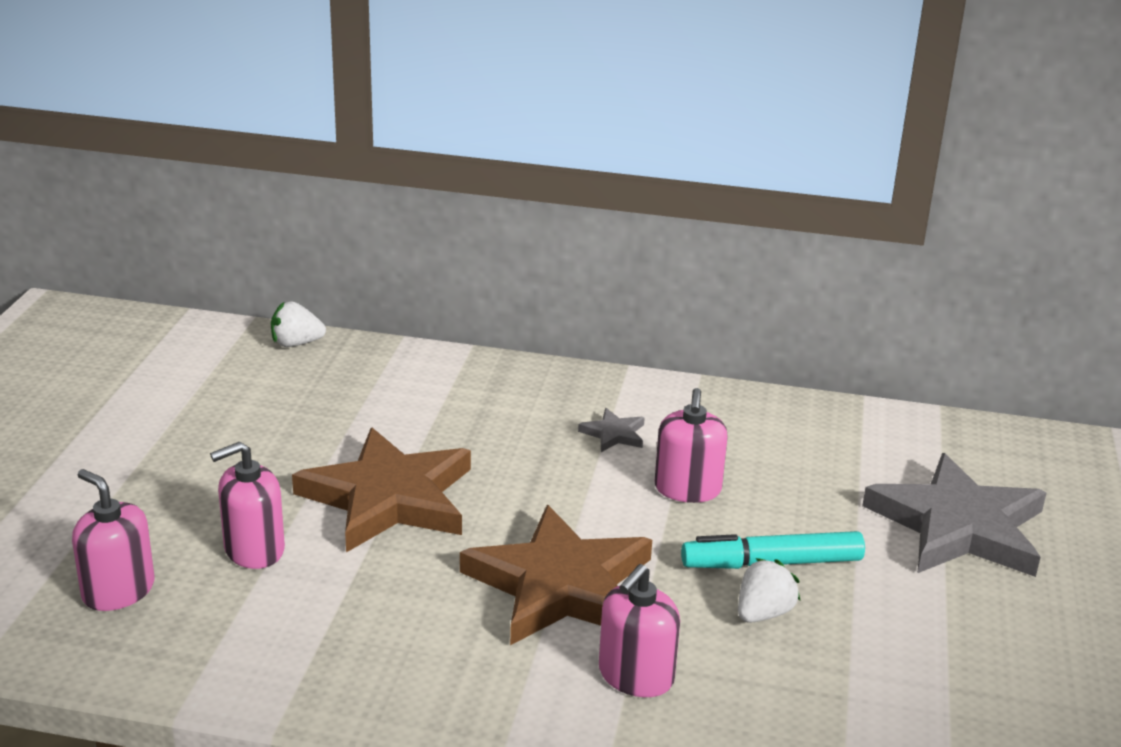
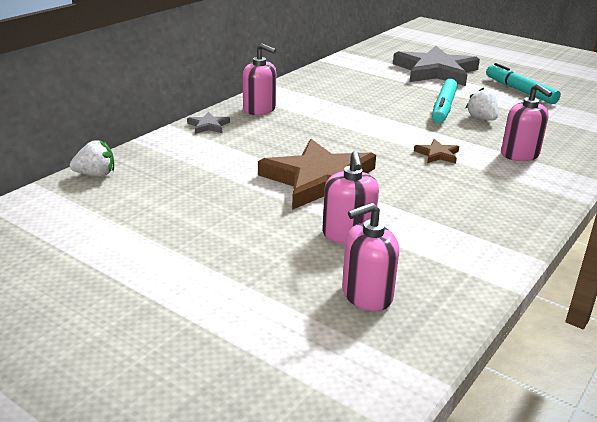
camera: 65 degrees left, 0 degrees up
(296, 343) = (96, 174): white strawberry -> white strawberry turned 120 degrees counterclockwise
(561, 585) = (437, 154): brown star -> brown star, size x0.41
(614, 434) = (305, 112): grey star -> grey star (208, 126)
(687, 489) = (370, 109): pink soap dispenser -> pink soap dispenser (259, 109)
(970, 646) = (520, 91): none -> turquoise marker

